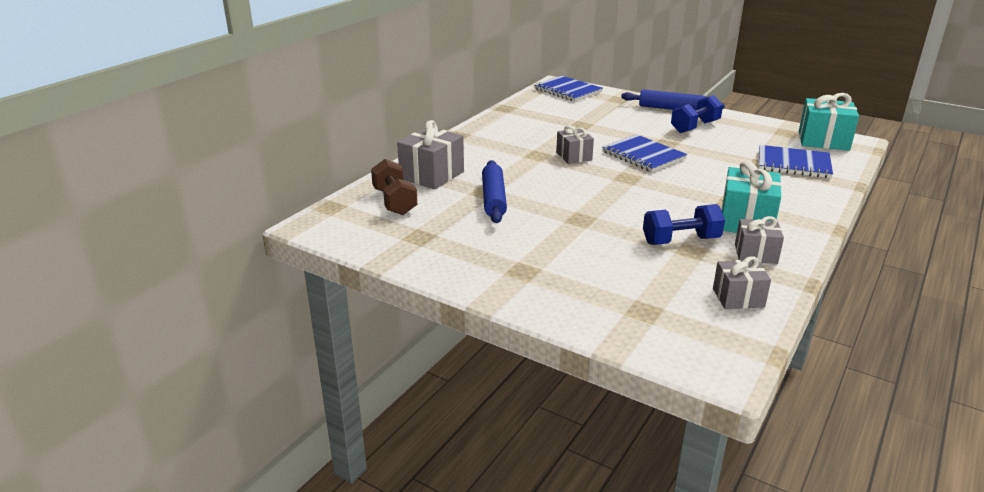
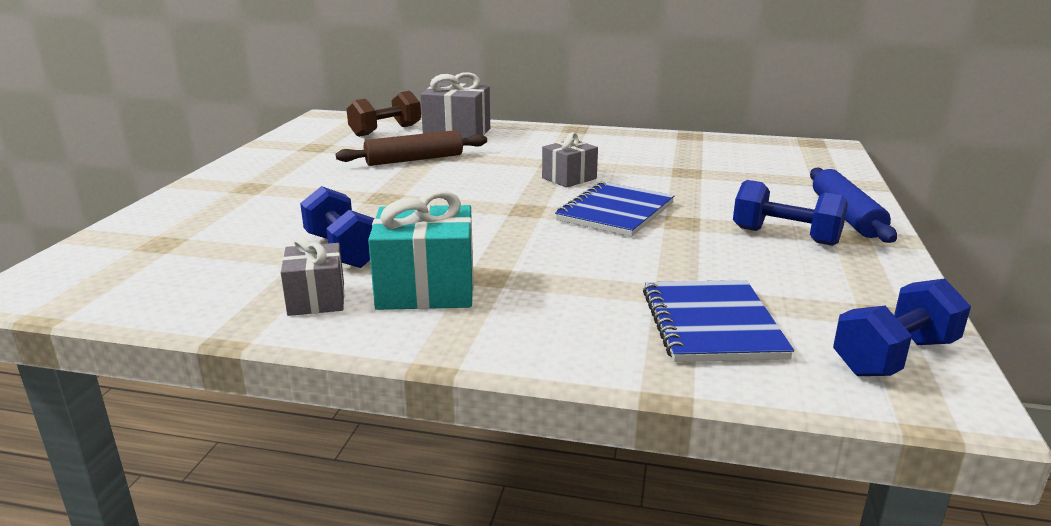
camera: 70 degrees right, 5 degrees down
(494, 199) = (414, 159): blue rolling pin -> brown rolling pin
(568, 90) = (810, 154): blue notebook -> none
(738, 298) = (186, 291): grey gift -> none
(823, 140) = (894, 357): turquoise gift -> blue dumbbell

